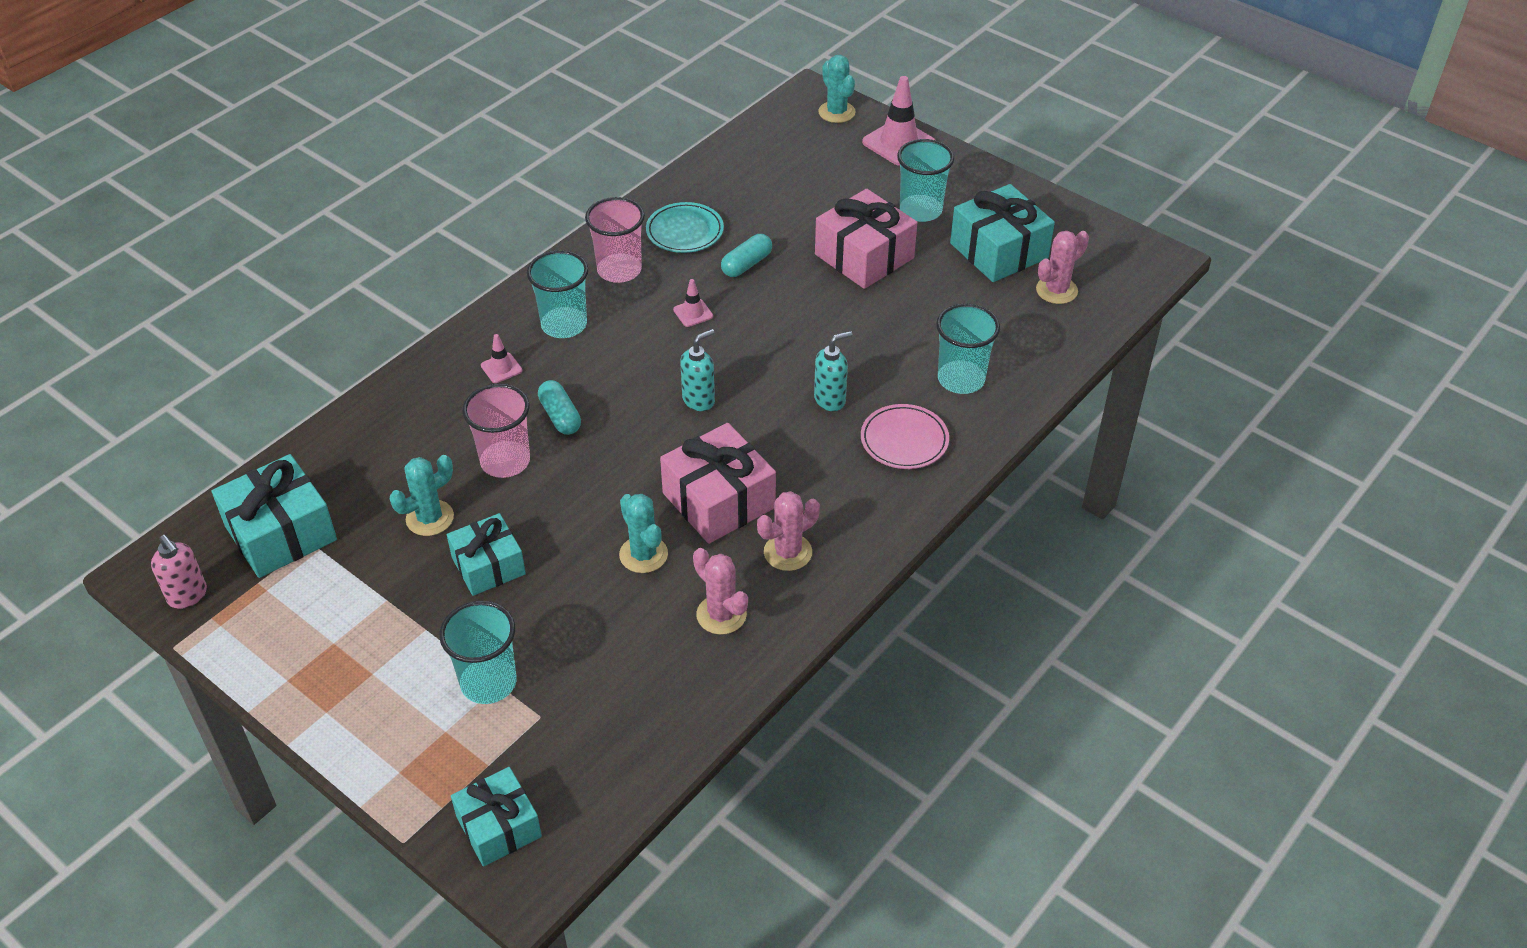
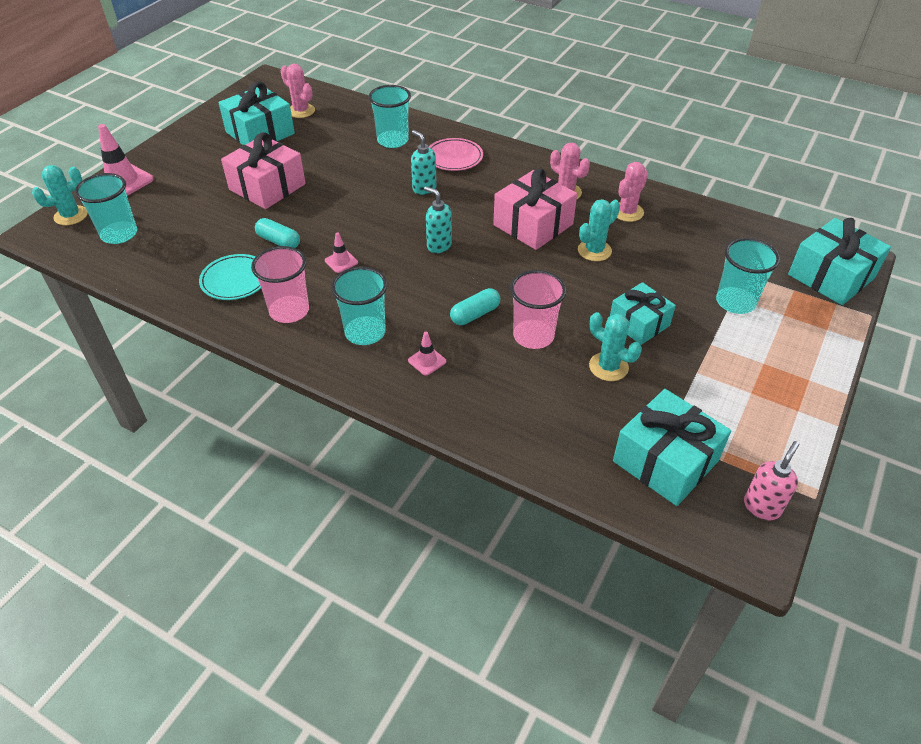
camera: 100 degrees left, 0 degrees up
(499, 827) = (831, 276): turquoise gift -> turquoise gift, size x1.50
(920, 210) = (212, 166): turquoise cup -> turquoise cup (119, 234)

